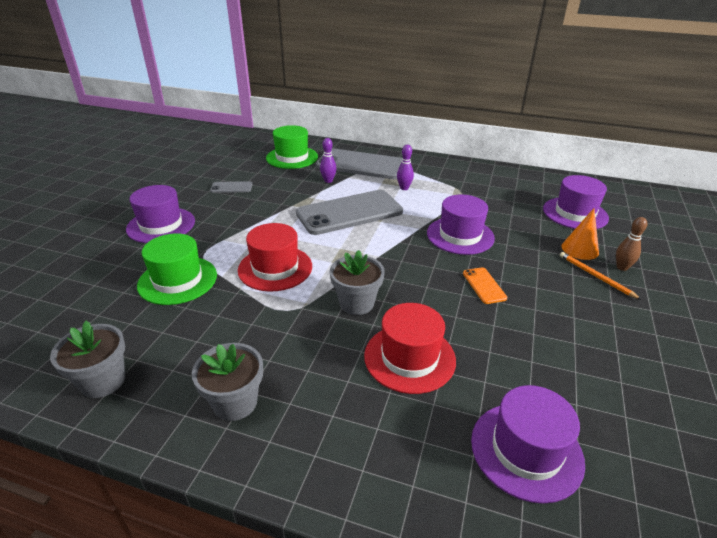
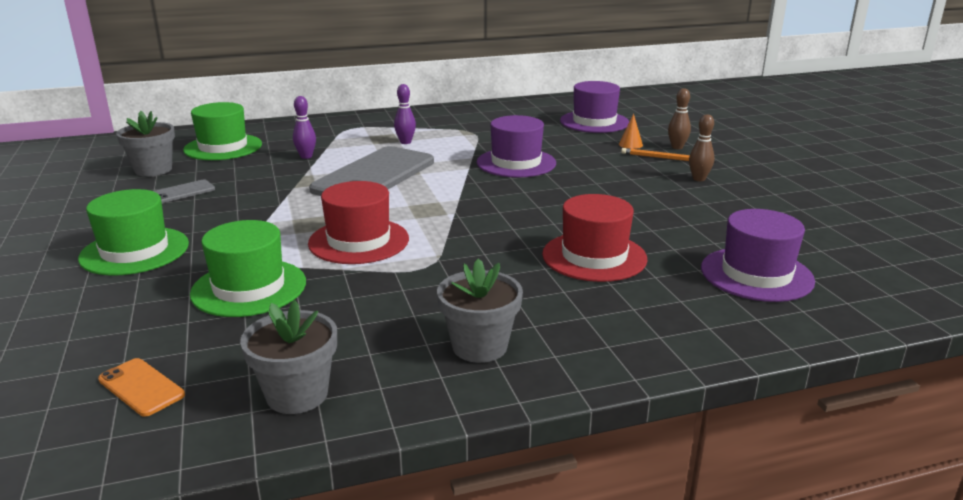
camera: 35 degrees left, 10 degrees down
(161, 225) = (134, 251): purple hat -> green hat
(356, 303) = (489, 238): grey flower pot -> grey flower pot (153, 170)
(361, 165) = (325, 134): grey phone -> none
(484, 285) = (587, 190): orange phone -> orange phone (141, 387)
(580, 249) = (630, 144): orange cone -> orange cone, size x0.63
(601, 312) = (699, 179): none -> brown bowling pin

